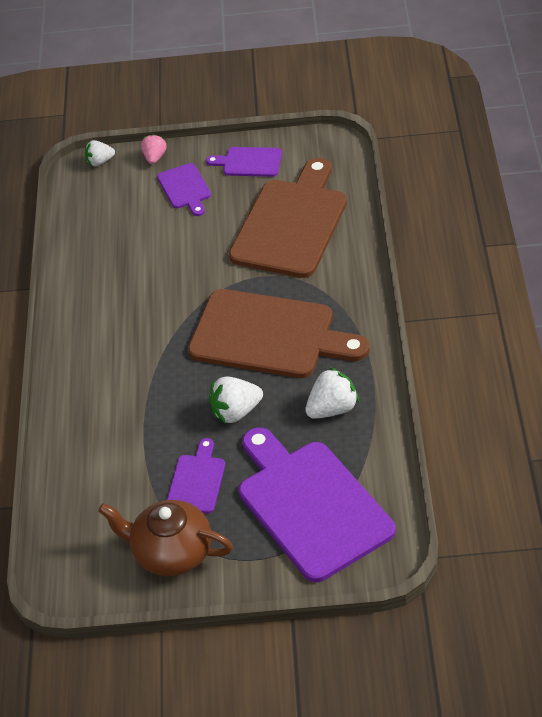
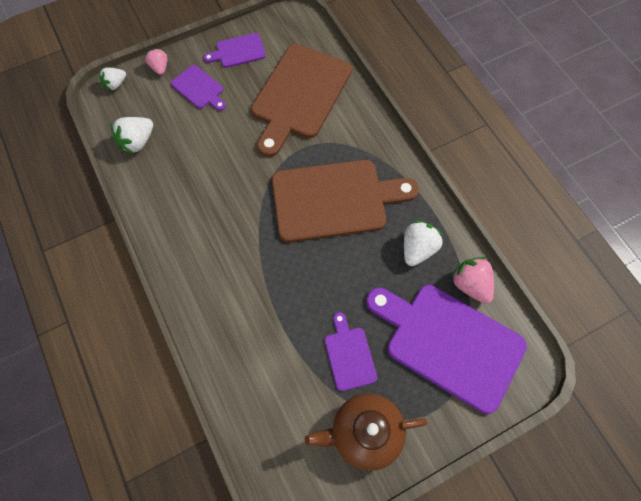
camera: 30 degrees left, 20 degrees up
(236, 412) = (346, 278): white strawberry -> white strawberry (137, 142)
(291, 224) = (299, 95): brown cutting board -> brown cutting board turned 150 degrees counterclockwise
(370, 460) = (470, 284): none -> pink strawberry

